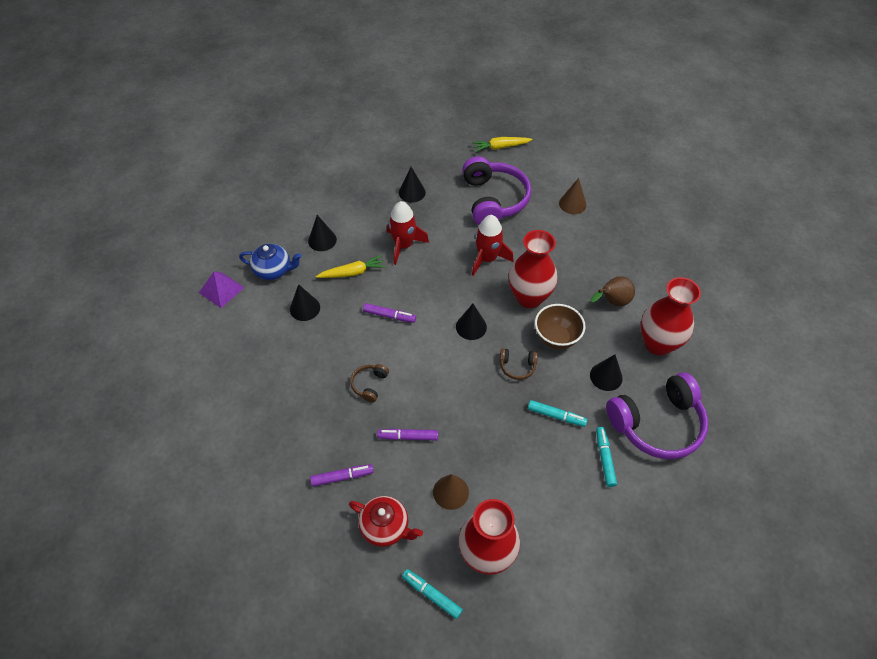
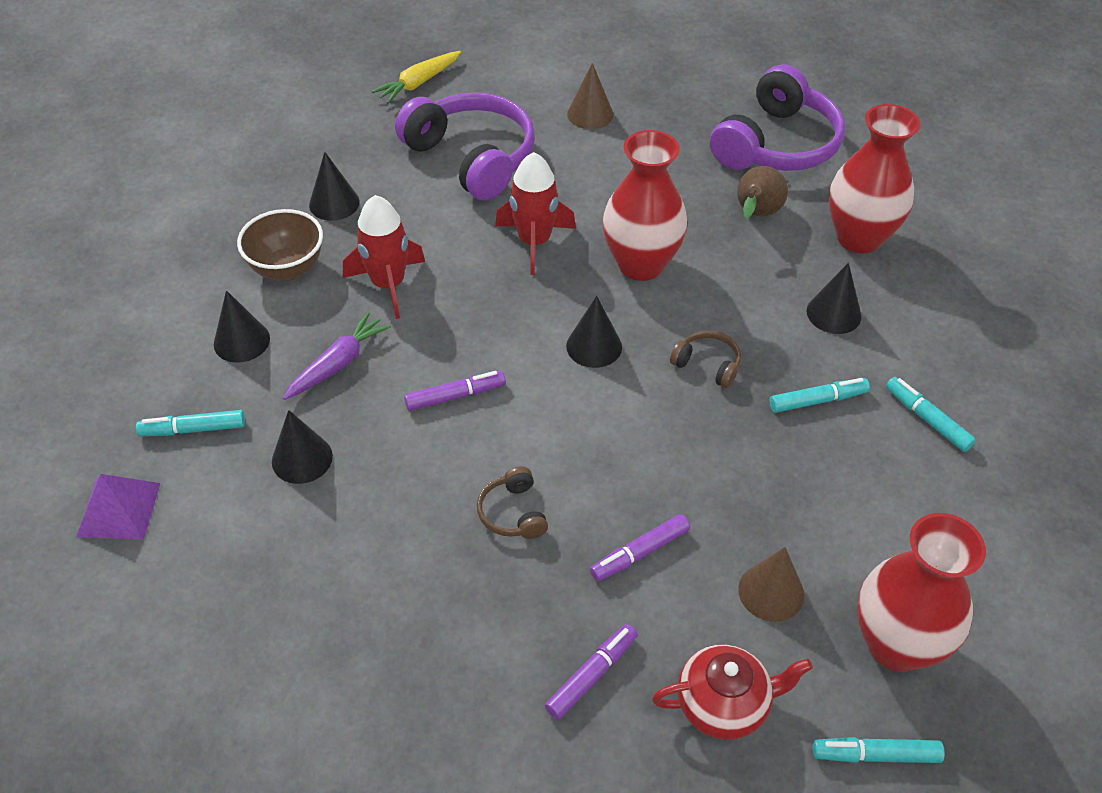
camera: 35 degrees left, 5 degrees down
(273, 270) = (193, 429): blue teapot -> turquoise marker
(353, 272) = (338, 363): yellow carrot -> purple carrot
(517, 366) = (707, 365): brown headphones -> brown headphones turned 120 degrees counterclockwise
(556, 338) = (725, 299): brown bowl -> brown bowl (287, 269)
(657, 424) = (948, 337): purple headphones -> purple headphones (776, 144)

